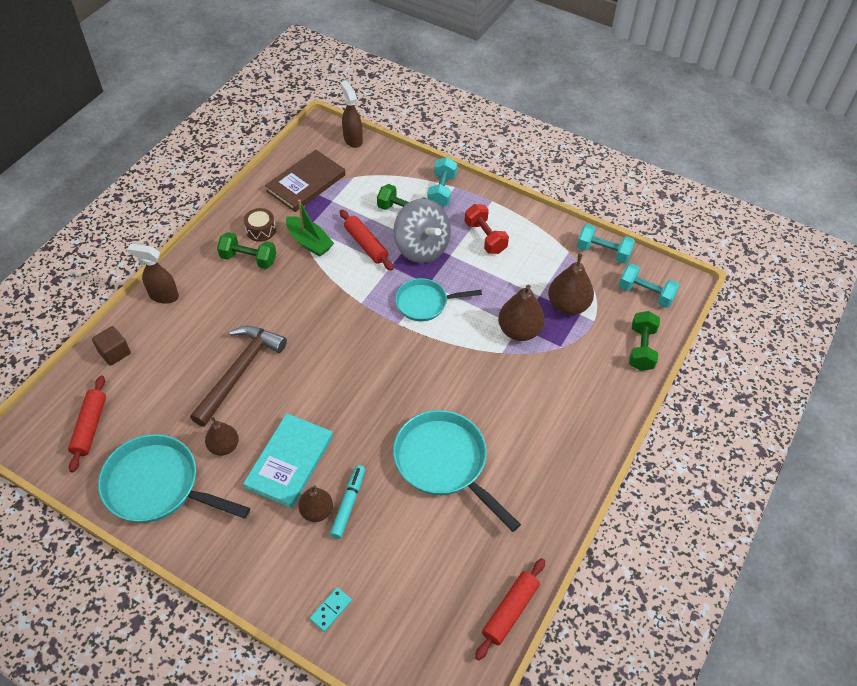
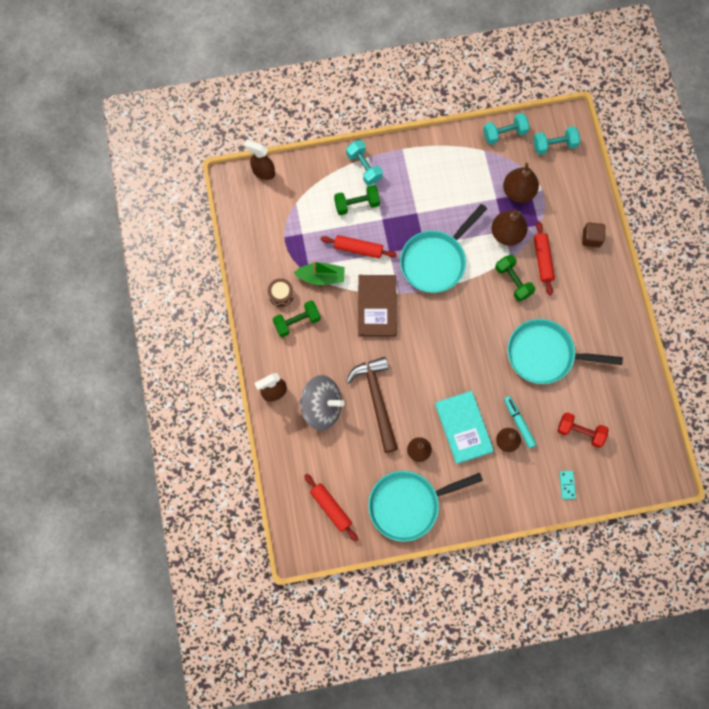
camera: 40 degrees left, 20 degrees up
(114, 353) = (289, 453): brown cube -> brown cube (591, 238)
(306, 183) = (270, 234): brown book -> brown book (377, 306)
(422, 247) = (394, 222): grey spinning top -> grey spinning top (322, 407)
(425, 303) = (435, 261): turquoise pan -> turquoise pan, size x1.60
(485, 237) = (425, 181): red dumbbell -> red dumbbell (580, 432)
(510, 611) = (651, 406): red rolling pin -> red rolling pin (543, 260)
(641, 348) = (584, 188): green dumbbell -> green dumbbell (513, 281)

